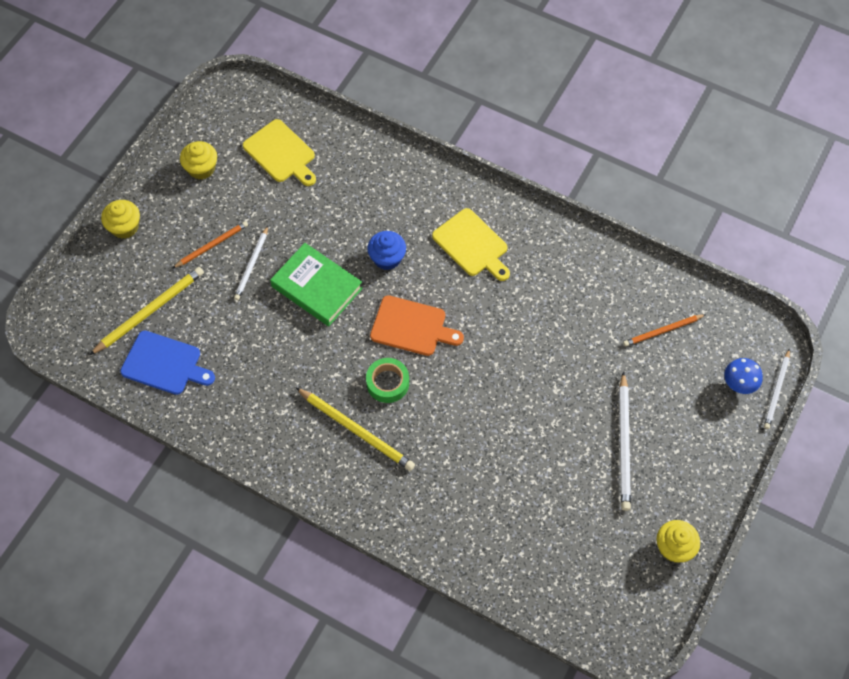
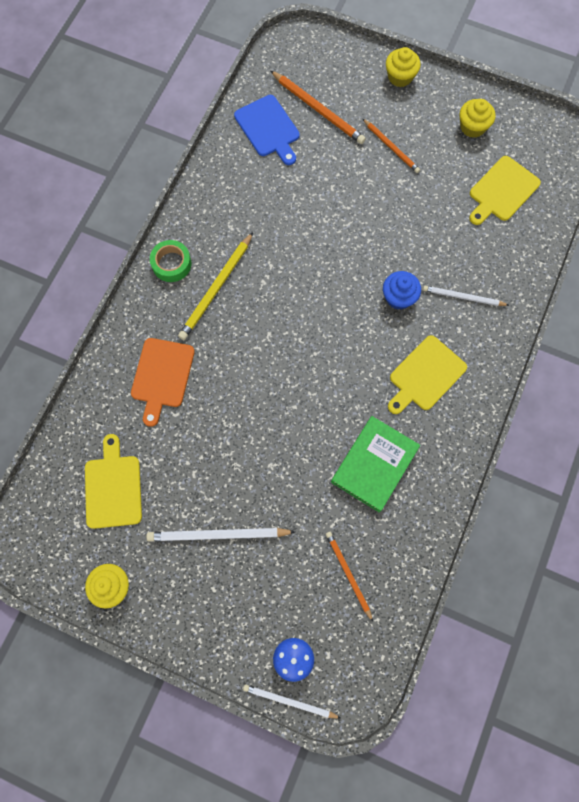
camera: 85 degrees right, 10 degrees up
(150, 311) = (318, 109): yellow pencil -> orange pencil
(164, 364) = (268, 128): blue cutting board -> blue cutting board turned 45 degrees counterclockwise
(252, 265) = (375, 182): white pencil -> white pencil (463, 297)
(317, 287) = (358, 239): green book -> green book (374, 465)
(387, 383) = (265, 310): green tape -> green tape (171, 264)
(412, 327) = (326, 326): orange cutting board -> orange cutting board (162, 376)
(572, 544) = (113, 487): none -> yellow cutting board

